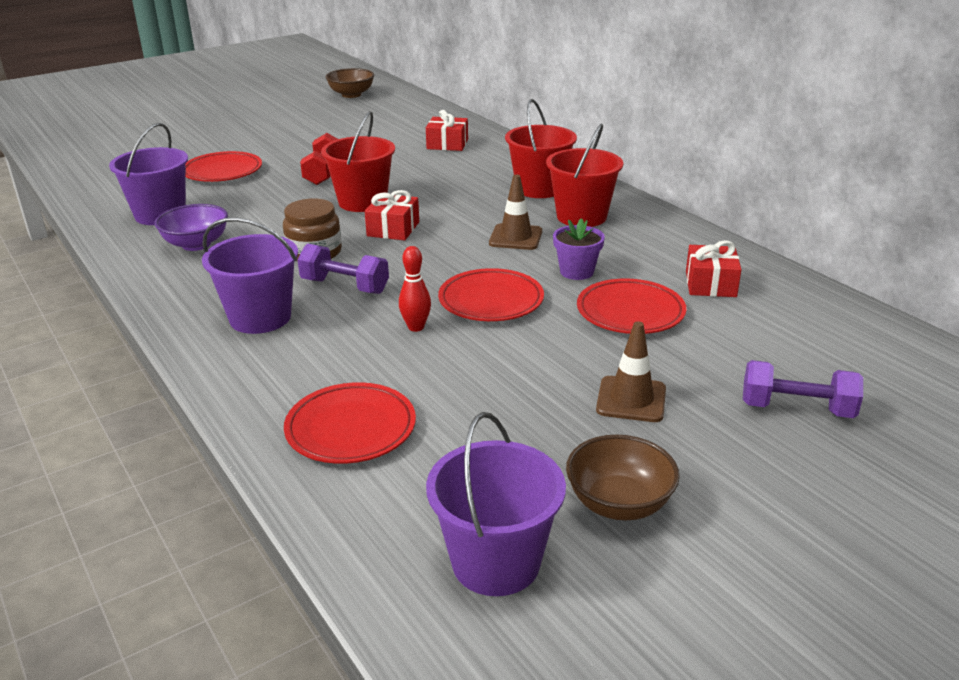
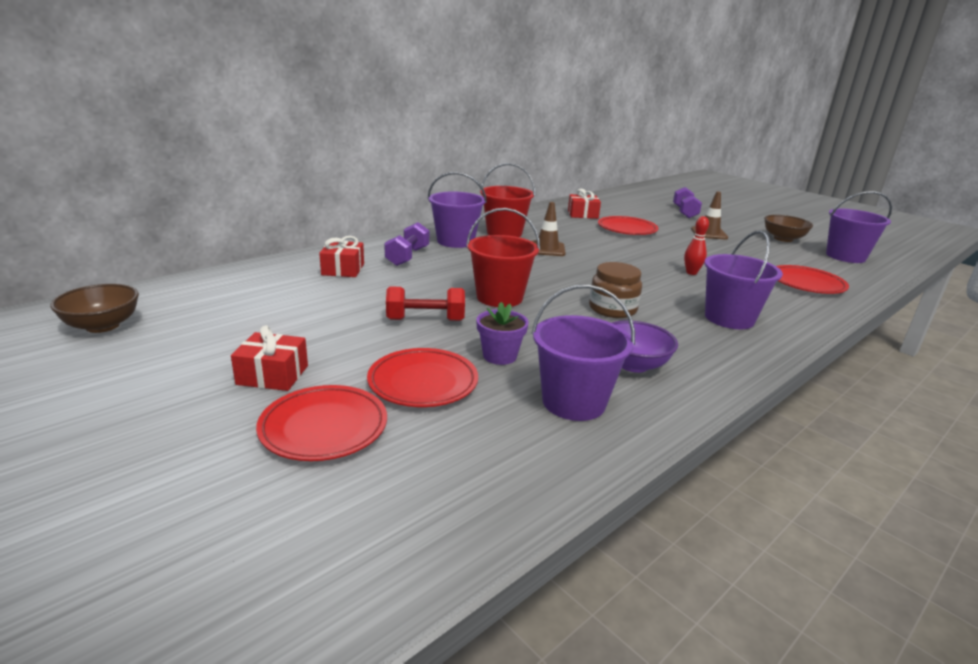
camera: 100 degrees left, 5 degrees down
(345, 286) = (658, 294): purple dumbbell -> purple dumbbell (407, 256)
(393, 229) = (552, 284): red gift -> red gift (272, 375)
(491, 301) = (641, 256): red plate -> red plate (324, 427)
(539, 189) = (455, 241): red bucket -> purple bucket
(576, 272) = (587, 237): purple flower pot -> purple flower pot (499, 356)

